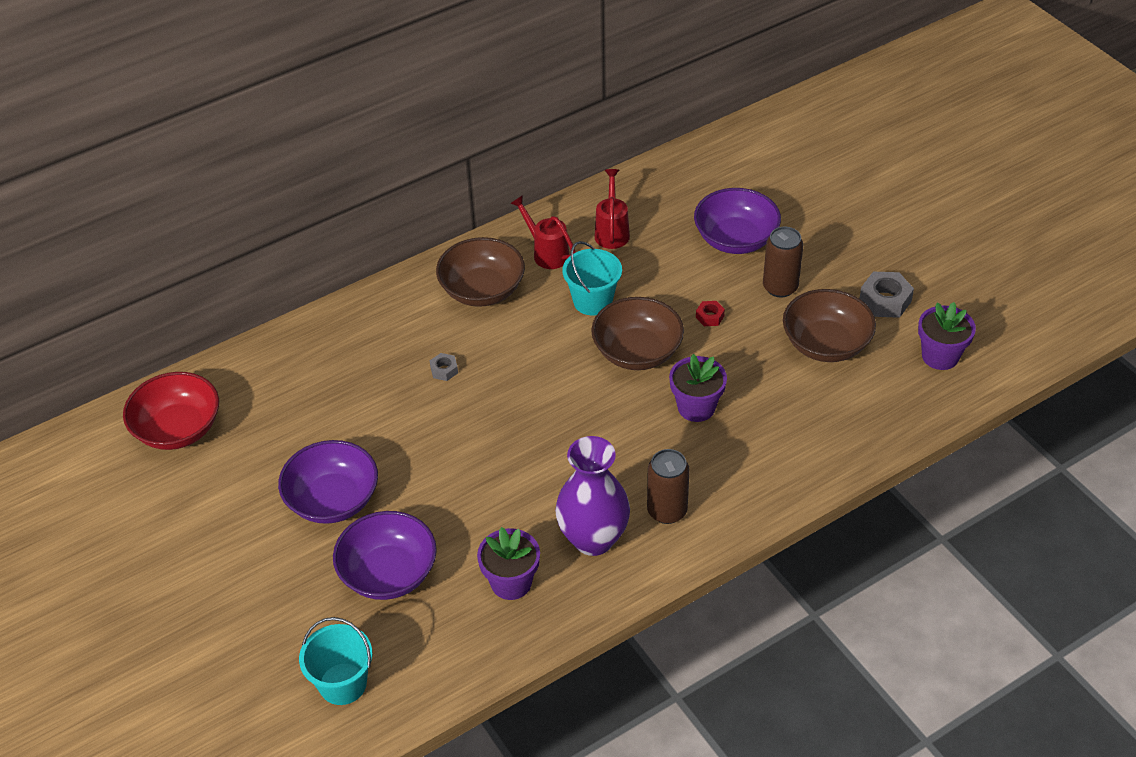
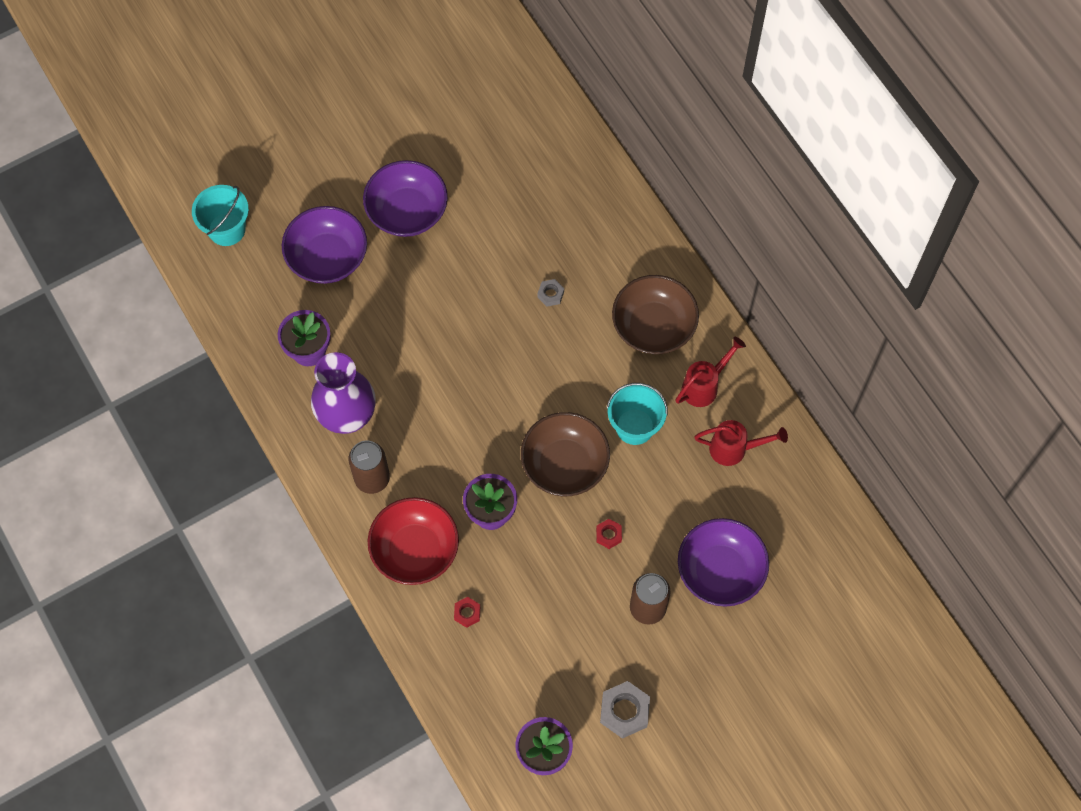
camera: 90 degrees right, 20 degrees up
(178, 429) = (494, 87): red bowl -> red bowl (415, 550)
(808, 421) = (467, 613): none -> red nut
(826, 344) = (566, 643): brown bowl -> none

